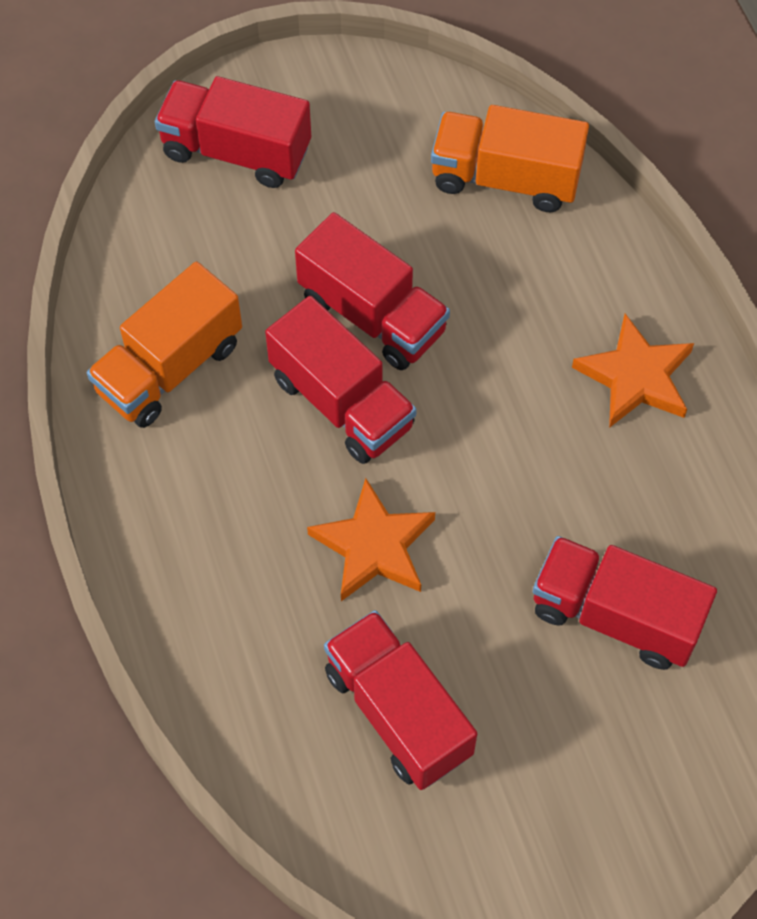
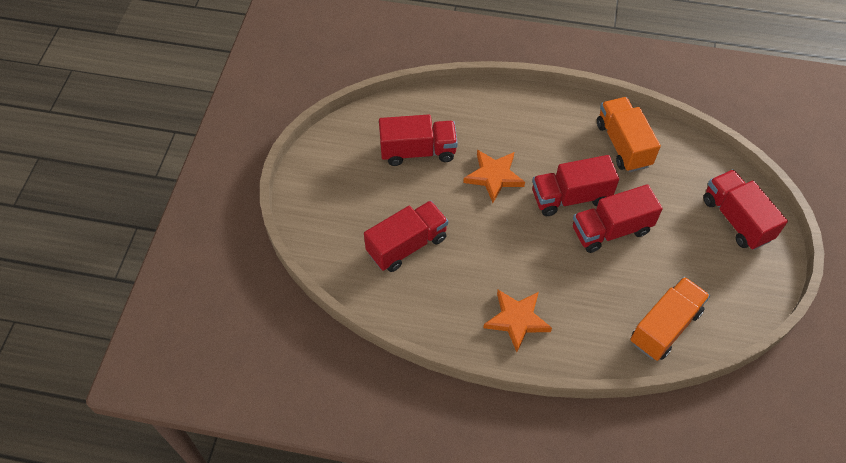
camera: 120 degrees right, 5 degrees down
(236, 151) = (736, 219): red truck -> red truck turned 75 degrees counterclockwise

